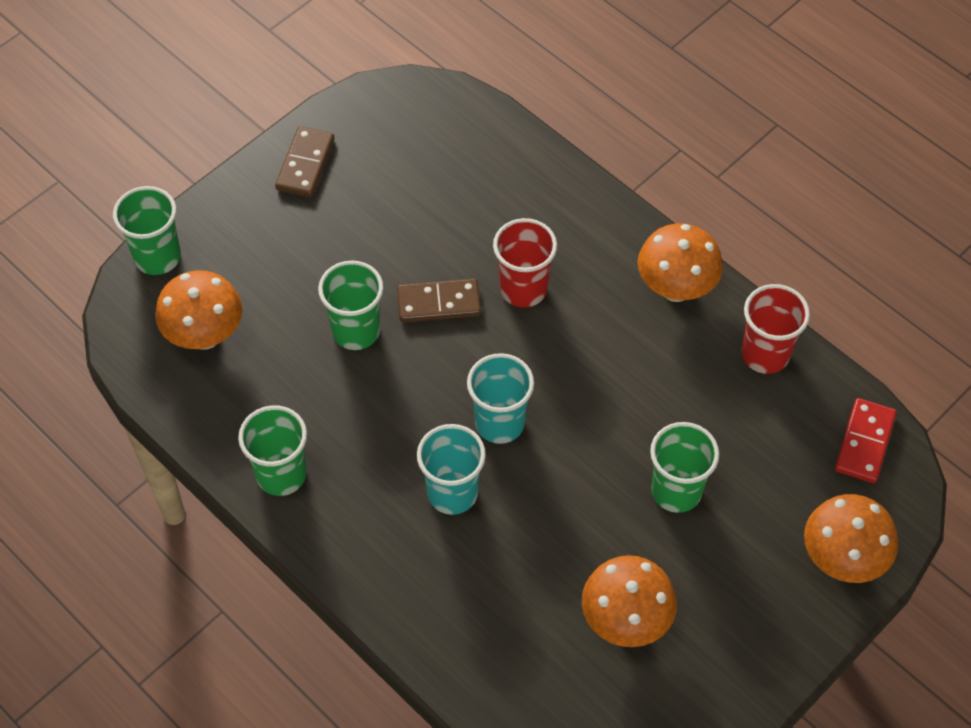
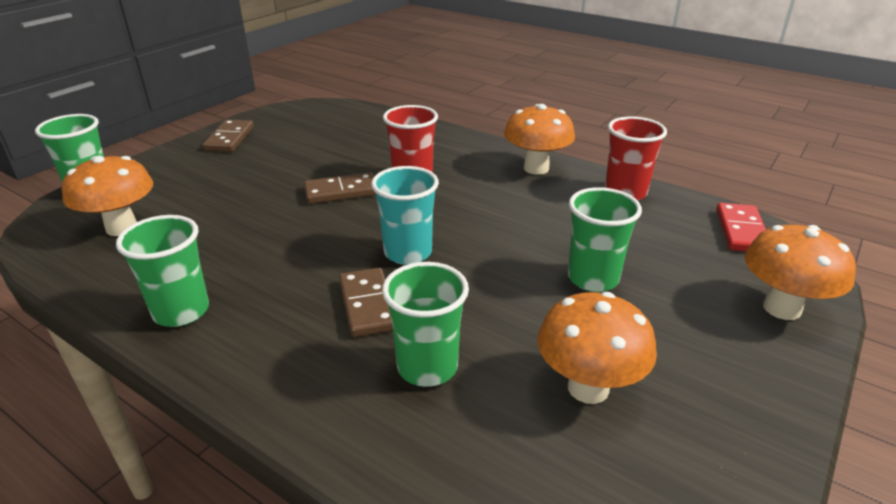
camera: 10 degrees left, 25 degrees down
(356, 331) = (267, 212): green cup -> green cup (427, 367)
(452, 493) = (368, 305): turquoise cup -> brown domino

